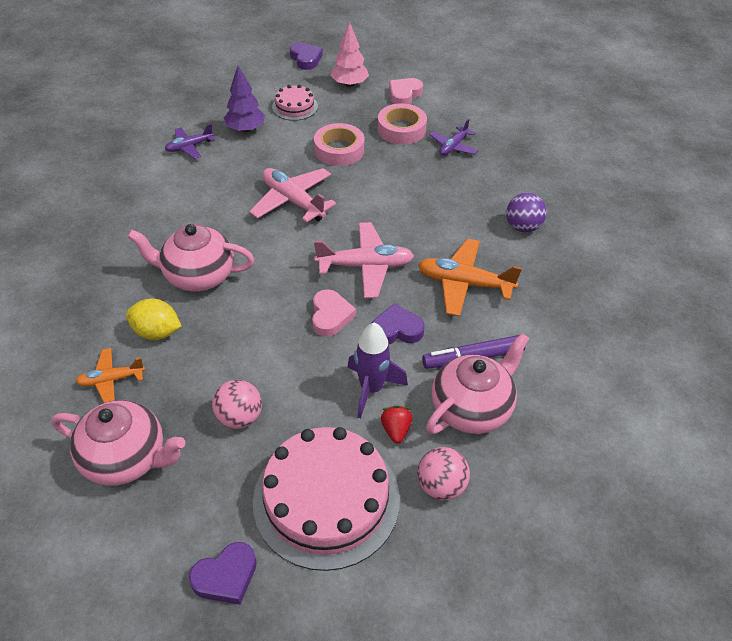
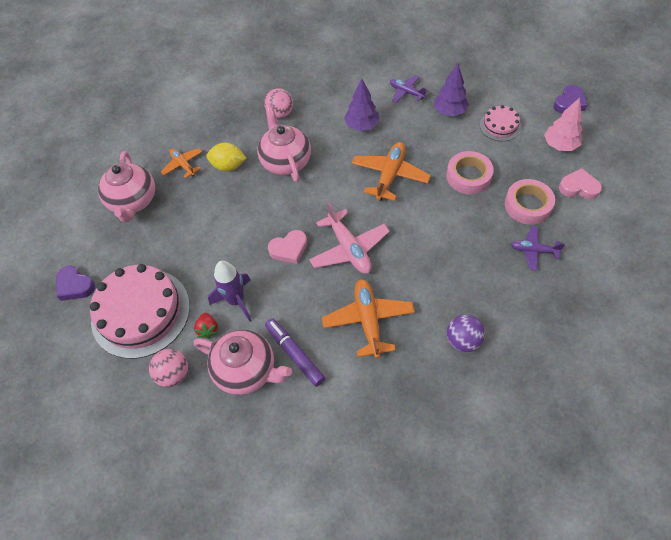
camera: 70 degrees right, 10 degrees up
(157, 332) = (228, 166): yellow lemon -> yellow lemon turned 75 degrees counterclockwise
(204, 196) = (362, 126): none -> purple tree
(239, 417) = (182, 239): pink ball -> pink ball (280, 114)
(293, 201) = (390, 176): pink plane -> orange plane
(396, 330) = (297, 294): purple heart -> none
(396, 430) = (208, 329): red strawberry -> red strawberry turned 105 degrees clockwise

